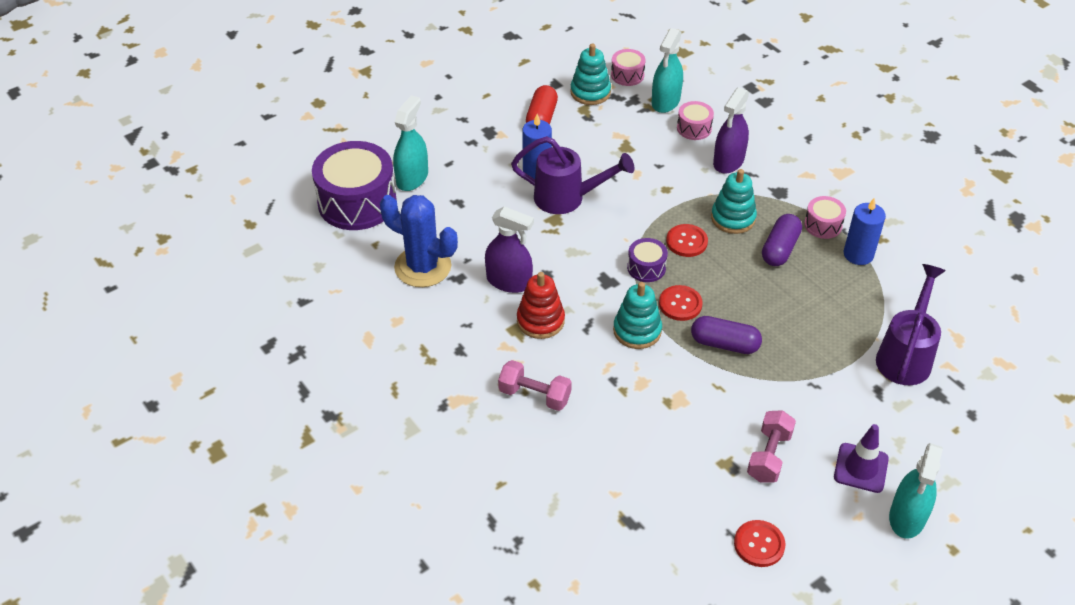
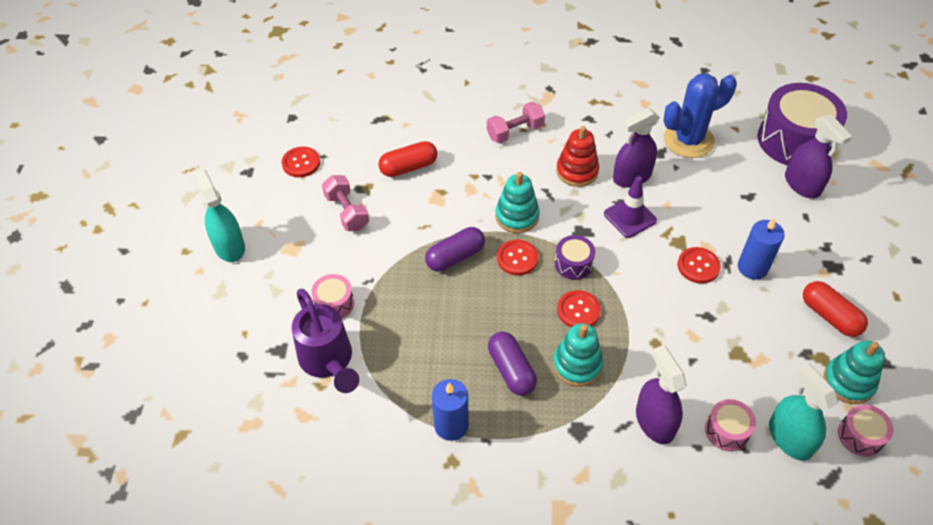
camera: 130 degrees right, 5 degrees up
(412, 178) = (802, 184): turquoise spray bottle -> purple spray bottle
(568, 198) = (698, 266): purple watering can -> red button
(667, 448) = (408, 167): none -> red capsule
(823, 225) = (508, 429): pink drum -> pink drum (334, 303)
(861, 468) = (284, 252): purple traffic cone -> purple traffic cone (630, 217)

